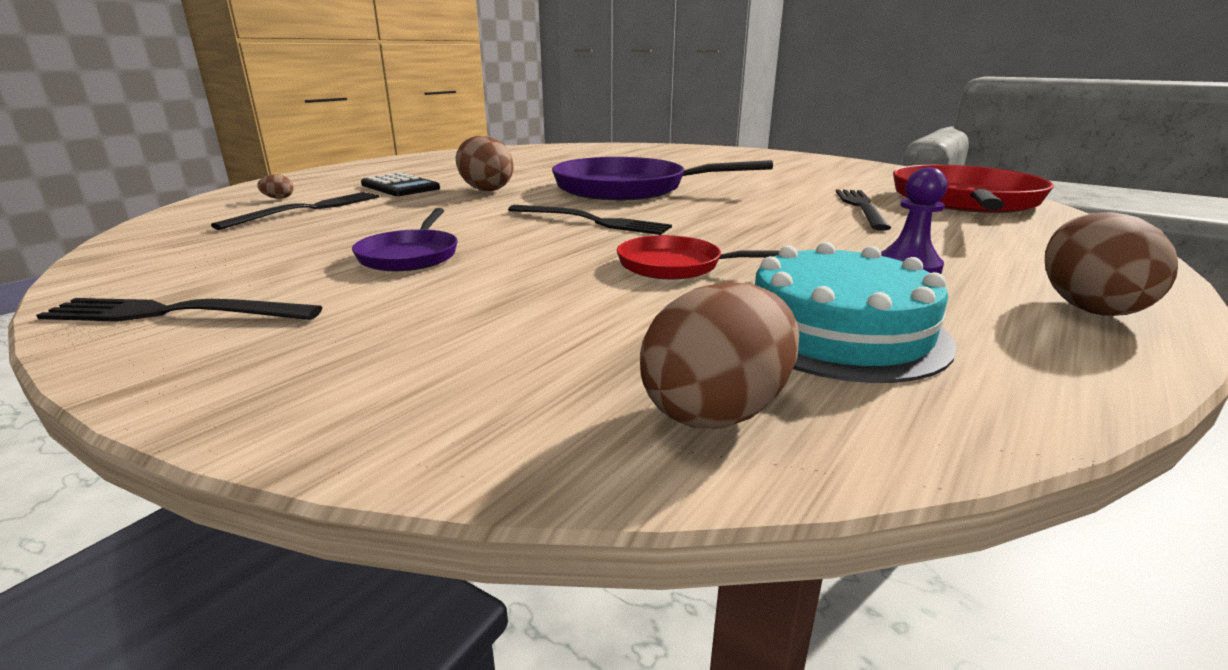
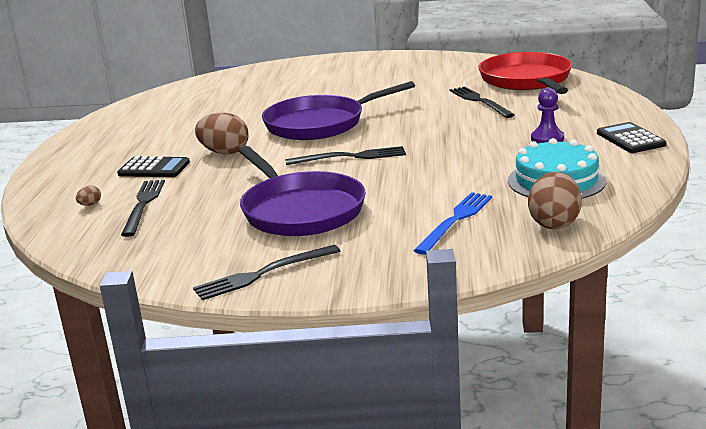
camera: 30 degrees left, 0 degrees up
(410, 256) = (300, 210): purple pan -> purple pan, size x1.96
(553, 336) = (455, 220): none -> blue fork
(675, 266) = (446, 171): red pan -> none
(1088, 307) = (630, 139): brown egg -> black calculator

